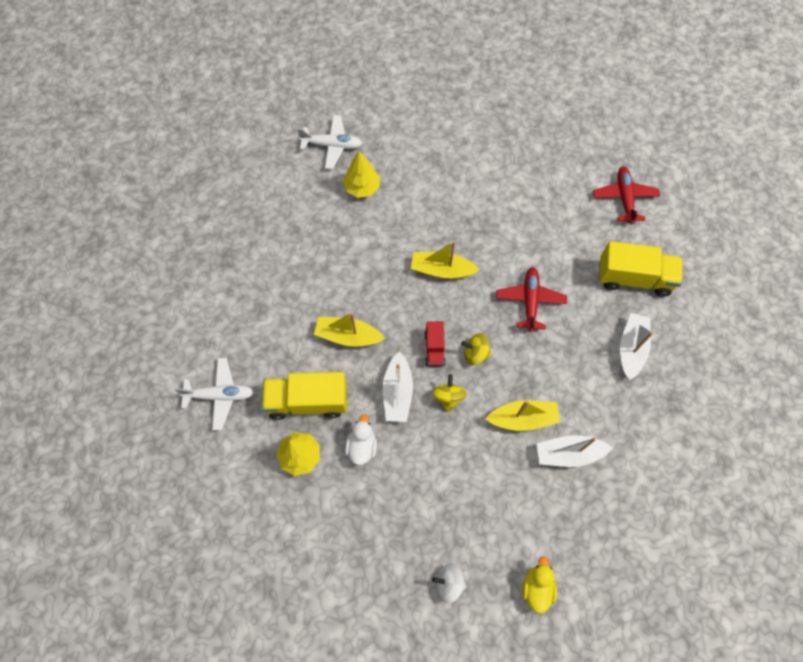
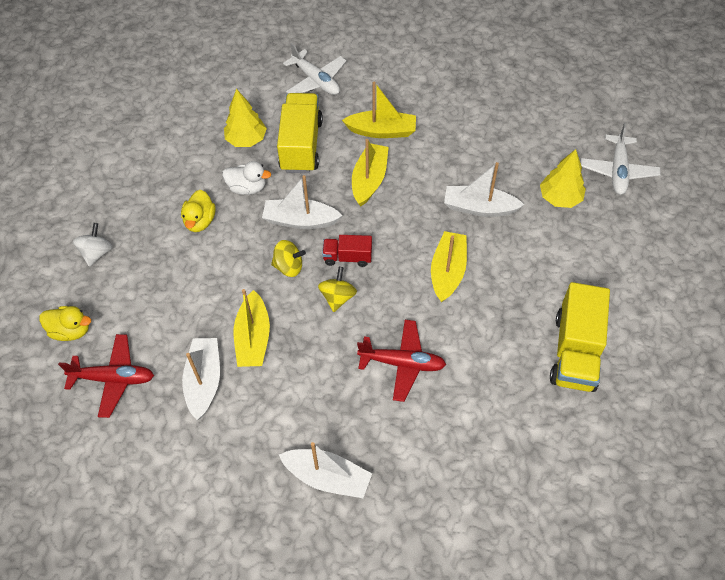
camera: 95 degrees right, 10 degrees down
(220, 395) = (316, 80): white plane -> white plane turned 45 degrees counterclockwise
(289, 328) = (381, 131): none -> yellow boat
(375, 246) = (479, 208): none -> white boat
(404, 486) = (200, 221): none -> yellow duck
(624, 198) = (563, 510): red plane -> red plane (113, 378)
(633, 278) = (431, 500): yellow truck -> yellow truck (575, 351)

